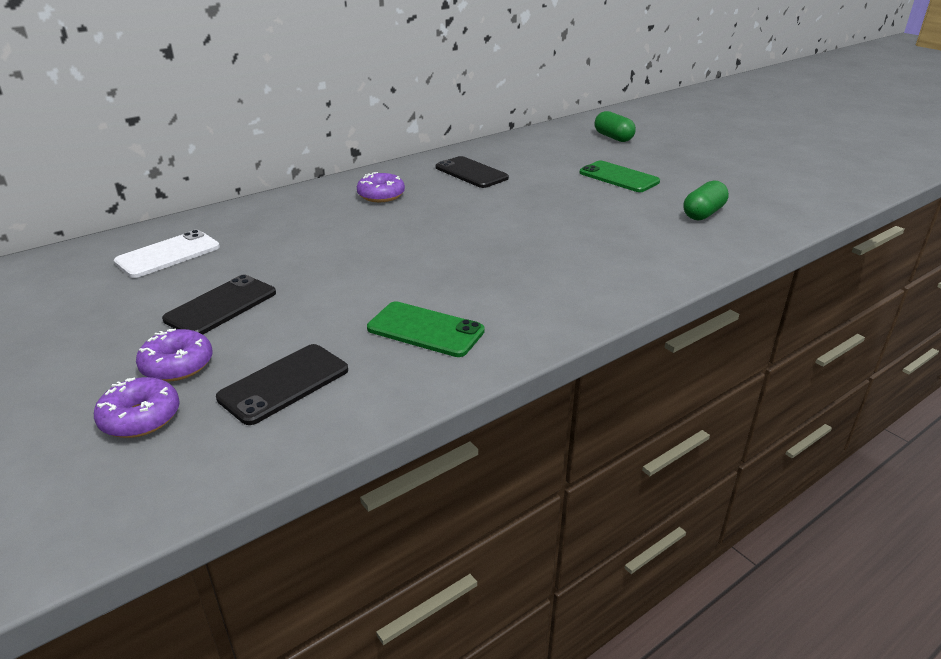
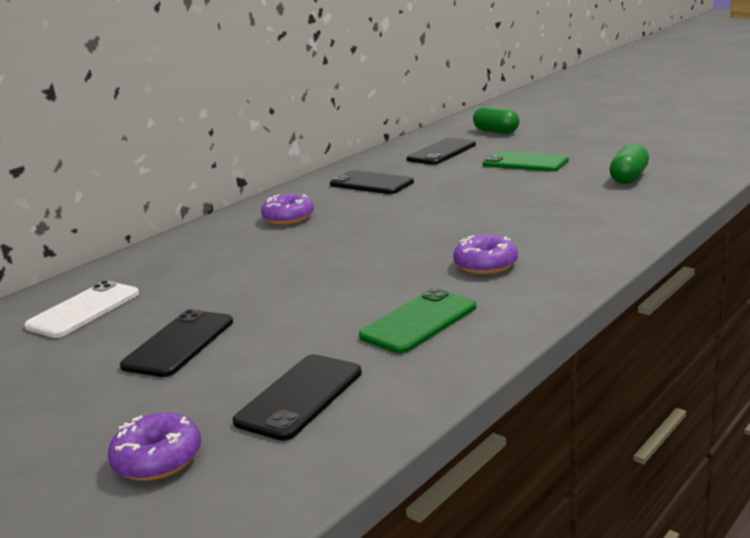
camera: 10 degrees left, 10 degrees down
(177, 365) = (166, 405): purple donut -> purple donut (485, 265)
(425, 330) = (419, 322): green phone -> green phone turned 60 degrees counterclockwise
(551, 151) = (441, 152): none -> black phone

